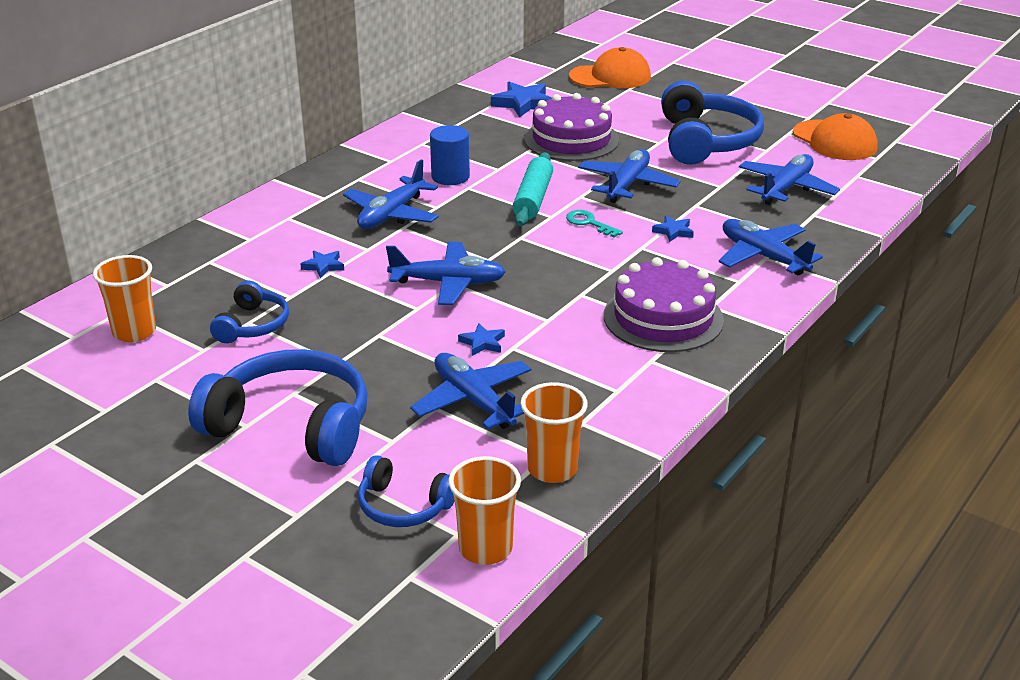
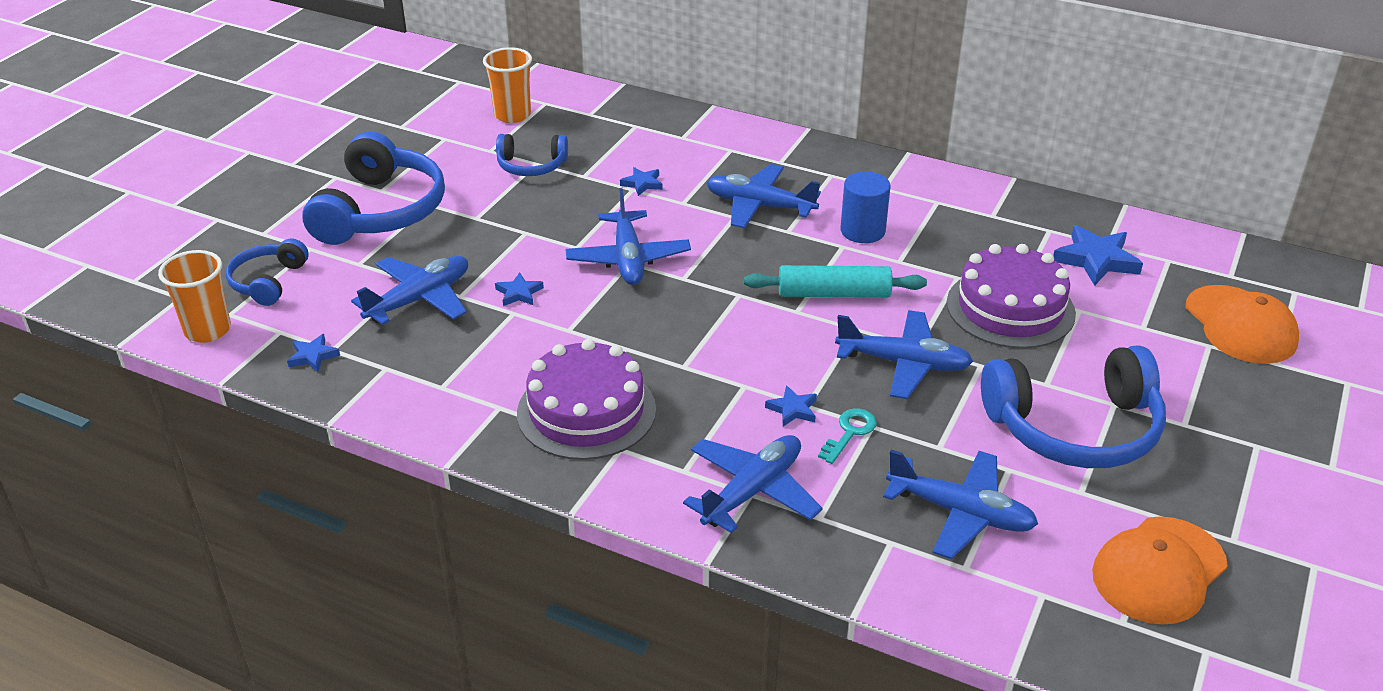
camera: 80 degrees right, 5 degrees up
(552, 469) = (313, 356): orange cup -> blue star
(589, 223) = (789, 340): turquoise key -> turquoise key (850, 432)

